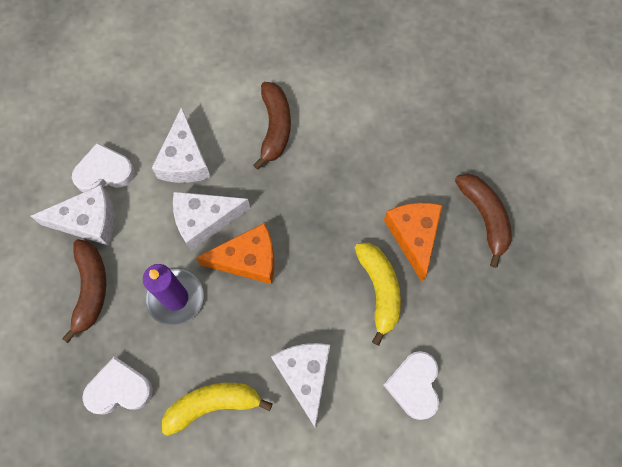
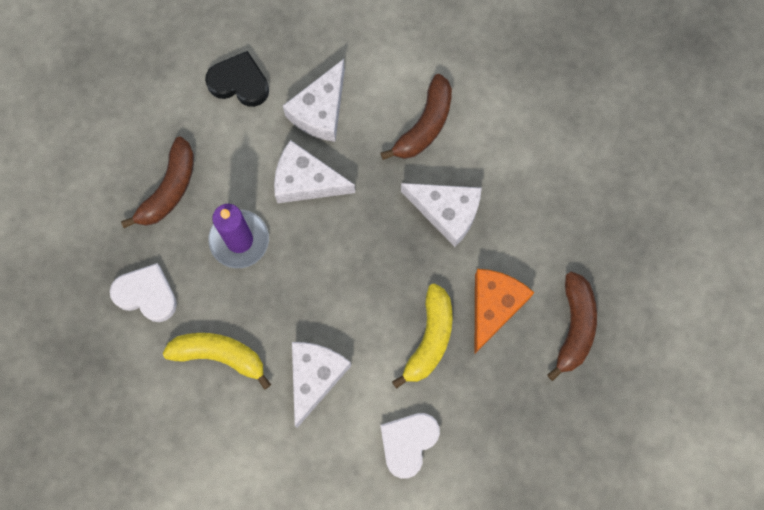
camera: 30 degrees right, 5 degrees up
(88, 221) = (200, 123): white cheese -> white cheese (447, 212)
(104, 172) = (239, 82): white heart -> black heart
(248, 259) = (325, 241): orange cheese -> none

